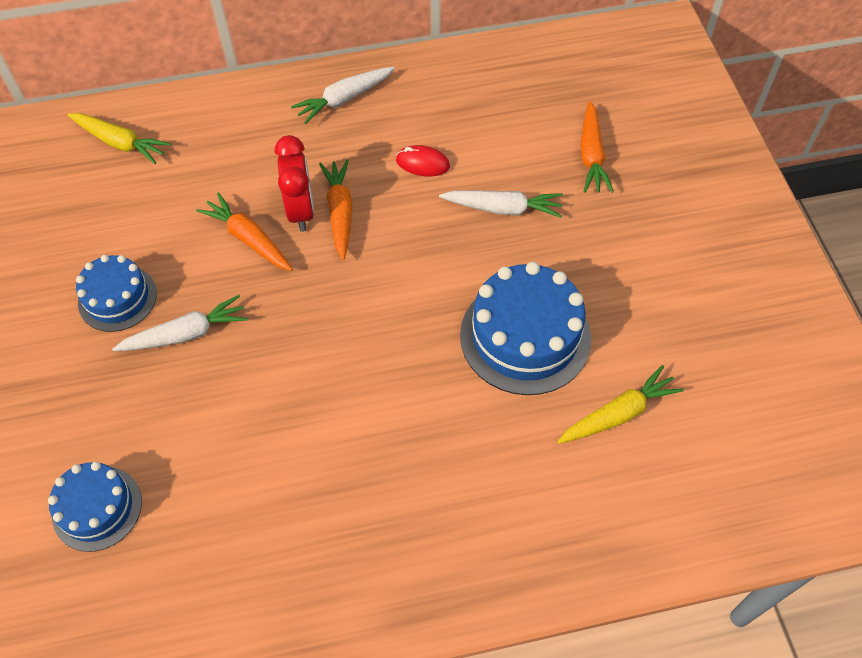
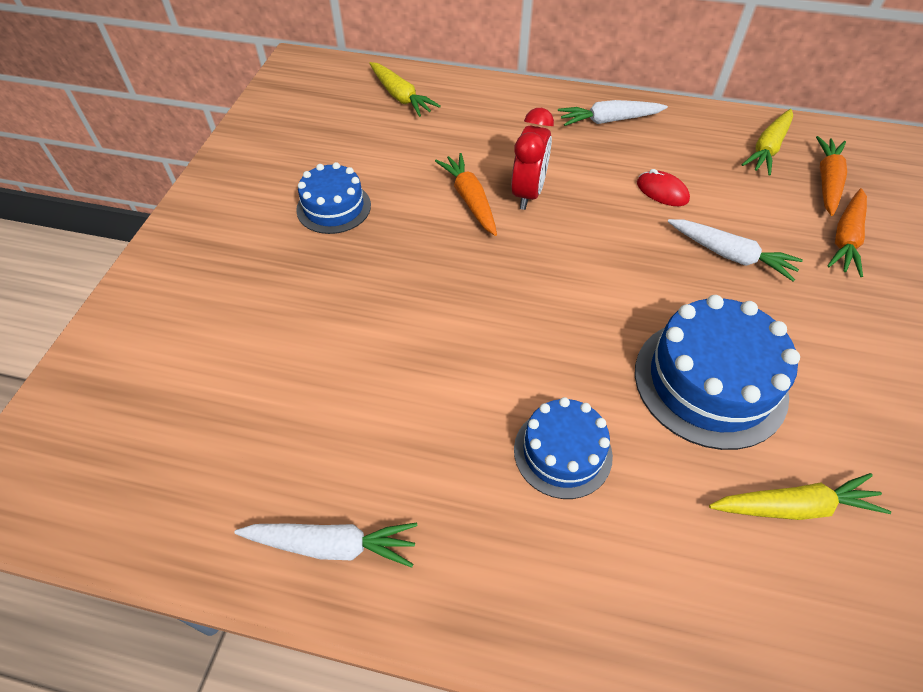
camera: 25 degrees right, 5 degrees down
(97, 508) = (217, 371): blue cake -> blue cake (562, 452)
(186, 334) = (375, 256): white carrot -> white carrot (332, 545)
(340, 213) = (564, 206): orange carrot -> orange carrot (827, 181)
(500, 81) = (767, 149): none -> yellow carrot

